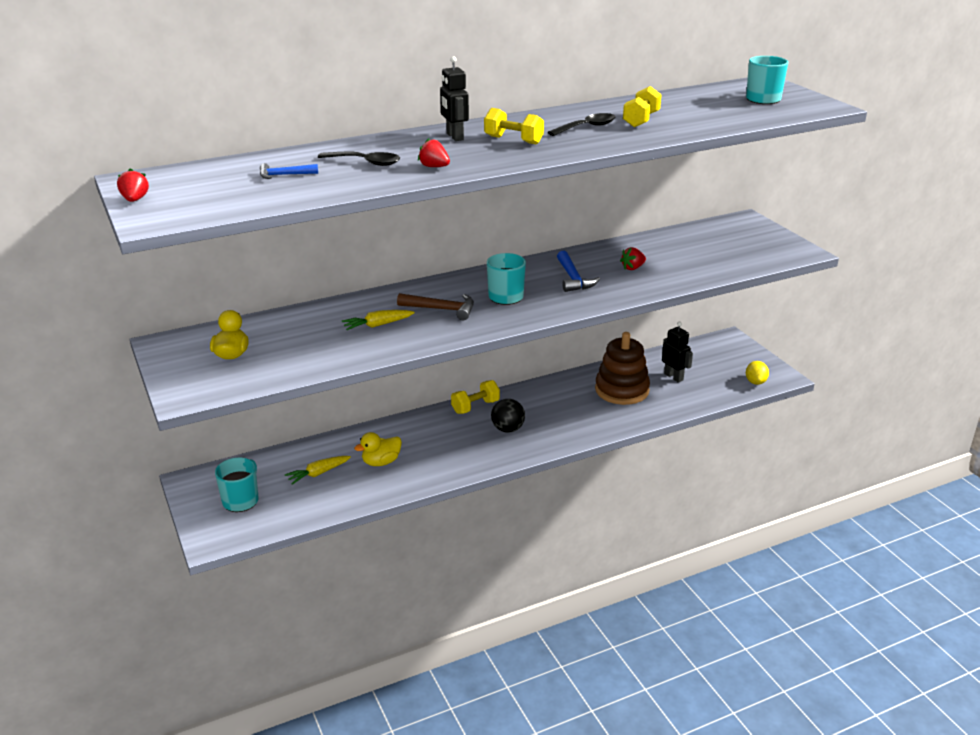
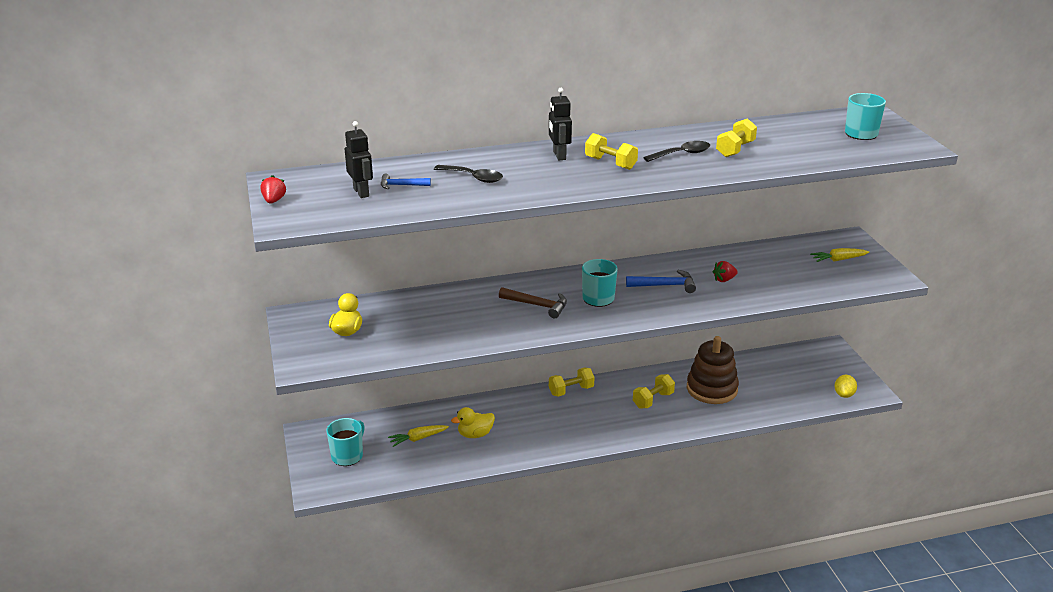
camera: 10 degrees right, 0 degrees up
(377, 325) = (477, 315): yellow carrot -> yellow carrot (838, 260)
(434, 167) = (531, 187): red strawberry -> none
(507, 429) = (595, 416): black ball -> none
(564, 407) = (653, 400): none -> yellow dumbbell
(573, 278) = (665, 285): blue hammer -> blue hammer turned 90 degrees counterclockwise
(673, 377) = (765, 381): black robot -> black robot (361, 192)

